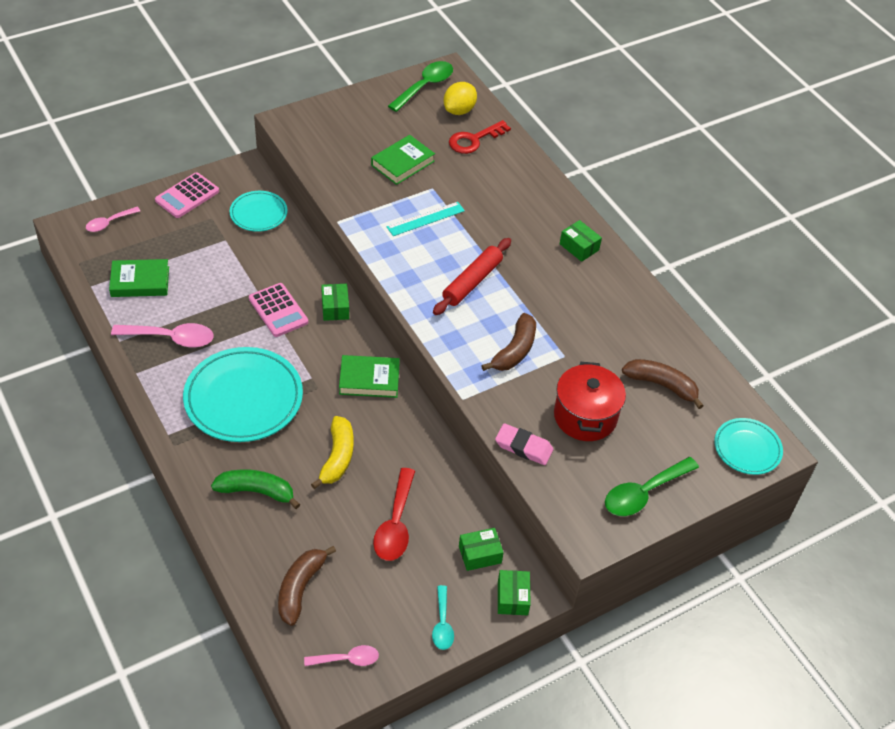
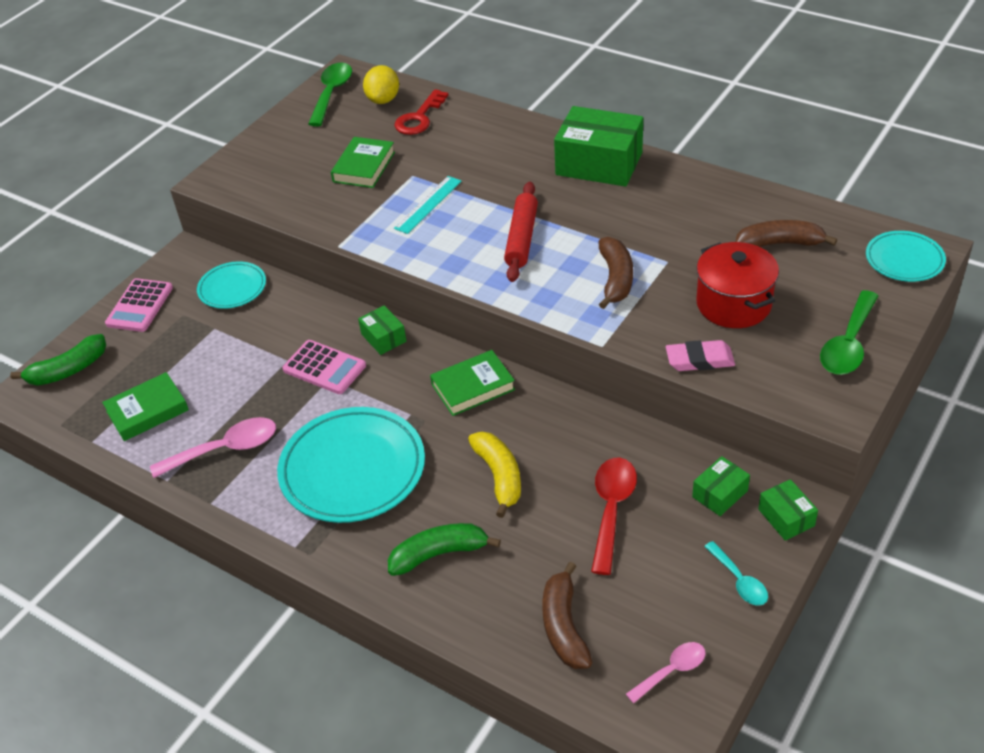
camera: 20 degrees left, 5 degrees down
(109, 223) = (68, 370): pink spoon -> green banana
(395, 524) = (611, 509): red spoon -> red spoon turned 150 degrees counterclockwise
(579, 247) = (599, 163): green box -> green box, size x2.06

